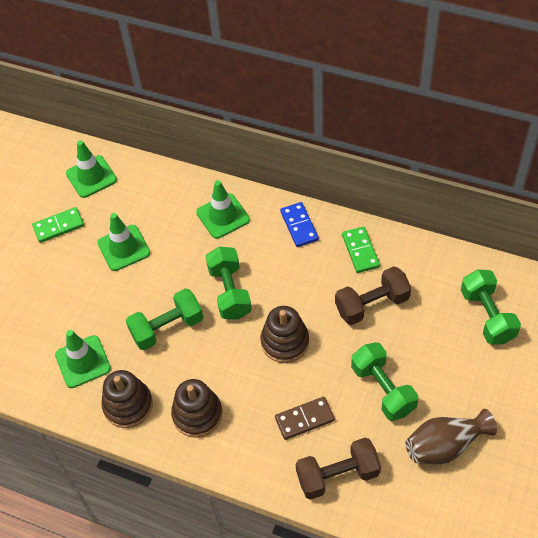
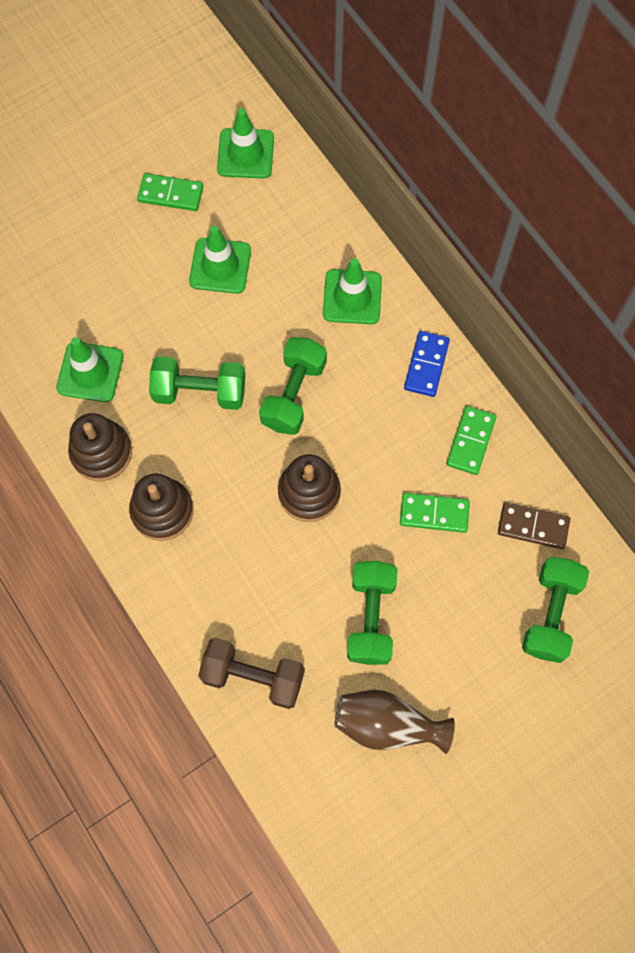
camera: 30 degrees right, 15 degrees up
(304, 419) = (265, 593): brown domino -> brown domino (533, 527)
(372, 305) = (434, 513): brown dumbbell -> green domino

